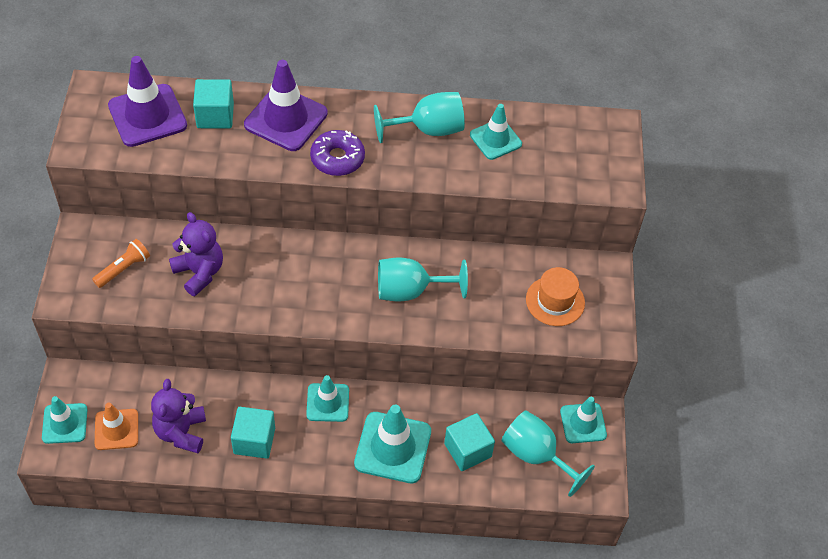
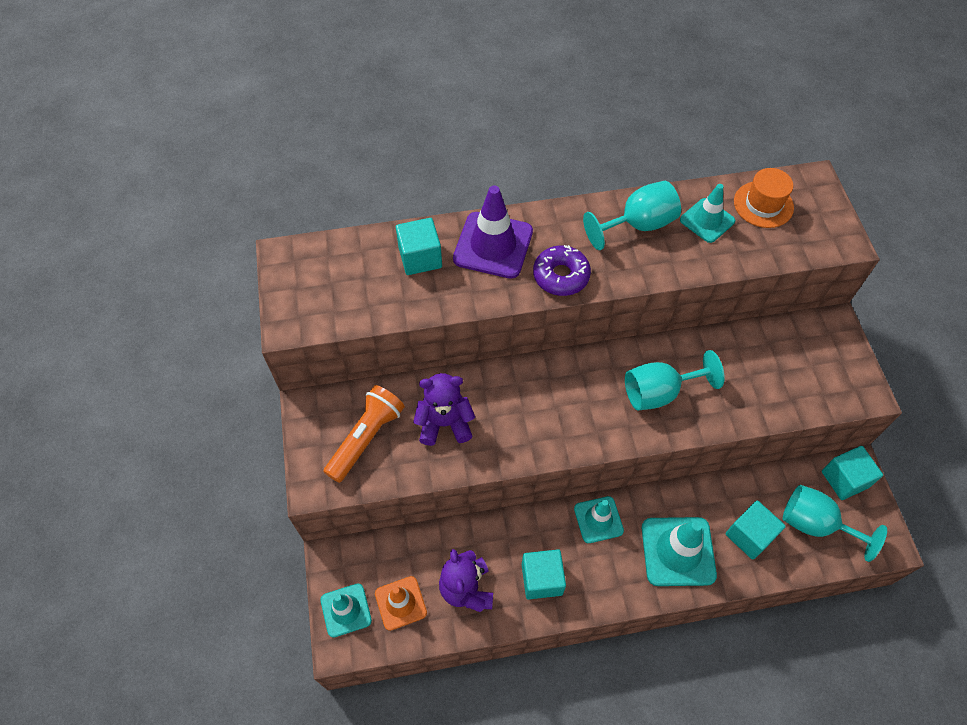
camera: 10 degrees left, 5 degrees up
(123, 269) = (366, 438): orange flashlight -> orange flashlight, size x1.58
(147, 116) = (350, 273): purple traffic cone -> none
(199, 272) = (444, 423): purple teddy bear -> purple teddy bear turned 45 degrees counterclockwise
(555, 301) = (800, 369): orange hat -> orange hat (763, 204)
(583, 423) = (844, 479): turquoise traffic cone -> turquoise cube

